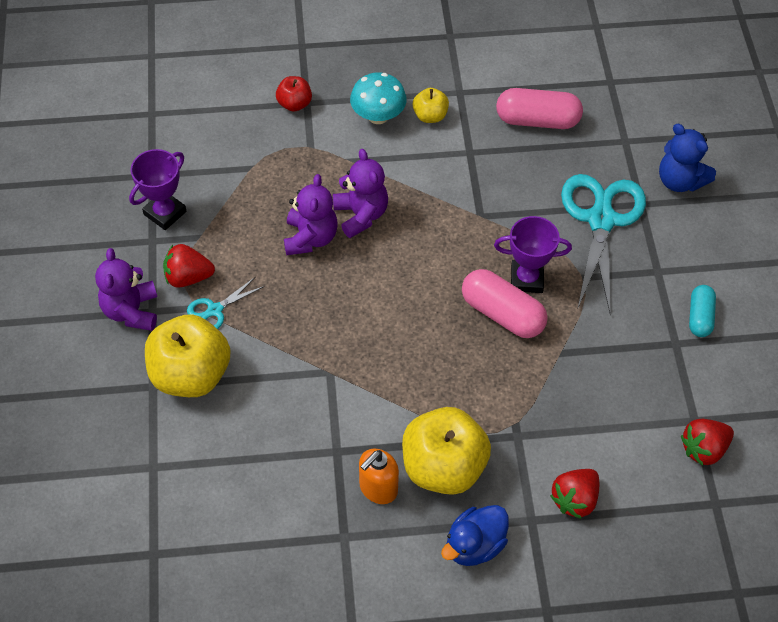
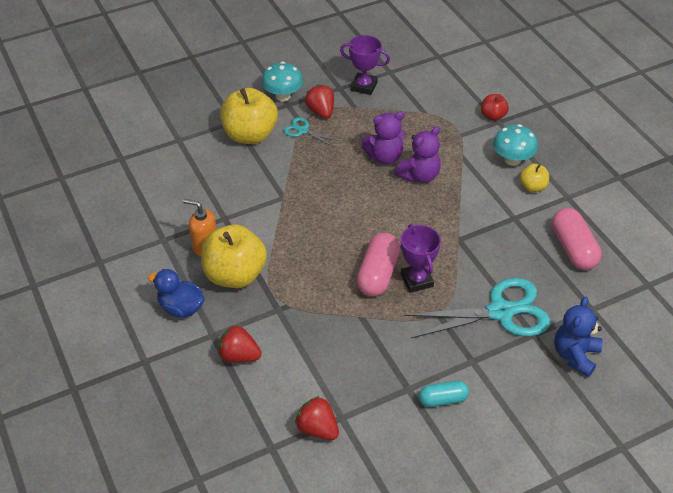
camera: 70 degrees right, 10 degrees down
(131, 311) = (283, 96): purple teddy bear -> turquoise mushroom

